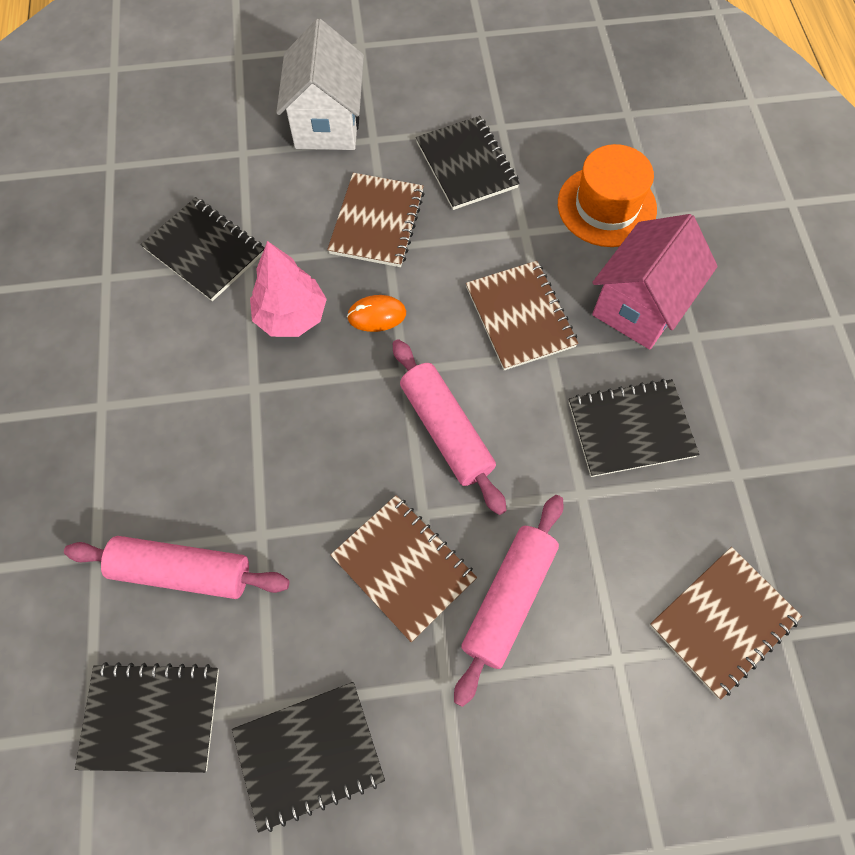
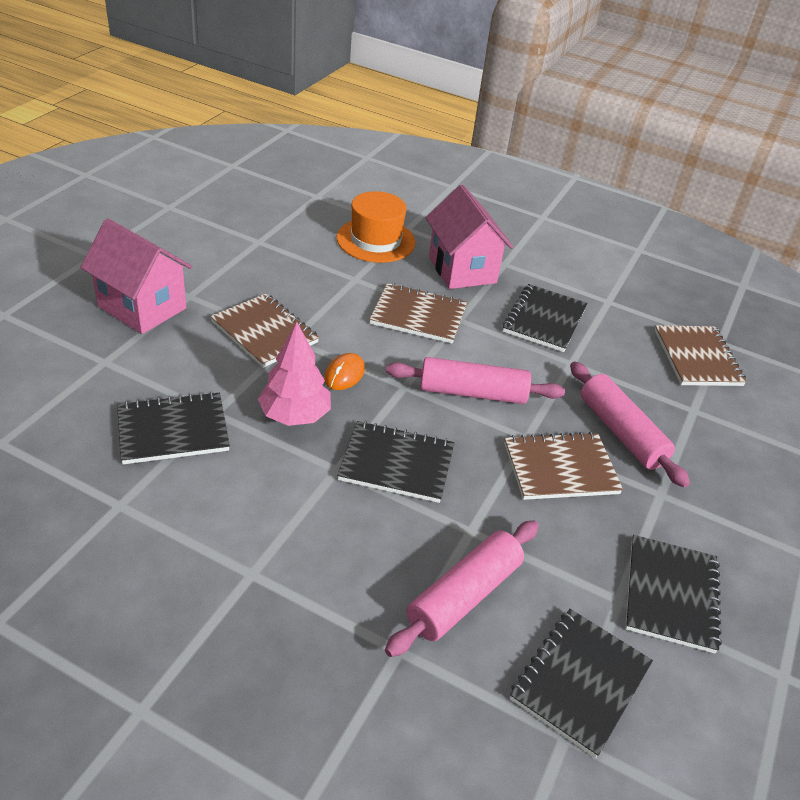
camera: 60 degrees left, 25 degrees down
(327, 123) = (142, 307): white house -> pink house
(467, 165) = (270, 271): black notebook -> black notebook (396, 463)

